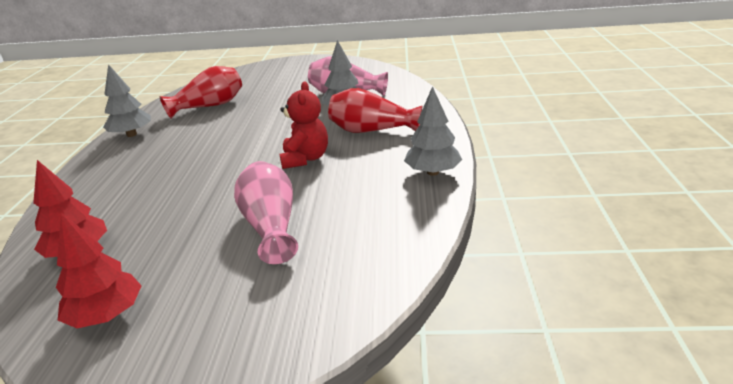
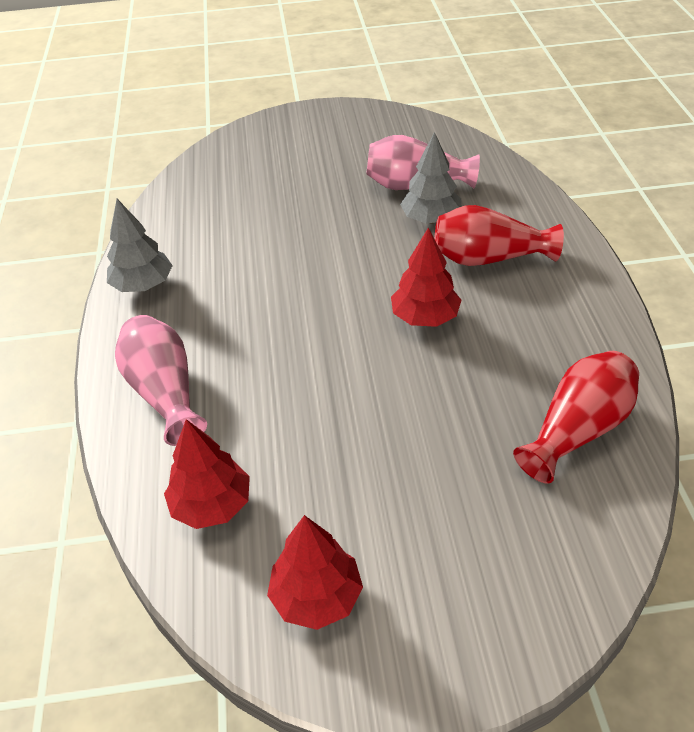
camera: 10 degrees left, 15 degrees up
(209, 106) = (227, 220): red vase -> red vase (577, 430)
(271, 226) = (442, 438): pink vase -> pink vase (165, 392)
(305, 159) = (425, 317): red teddy bear -> red tree
(433, 172) = (603, 330): grey tree -> none

